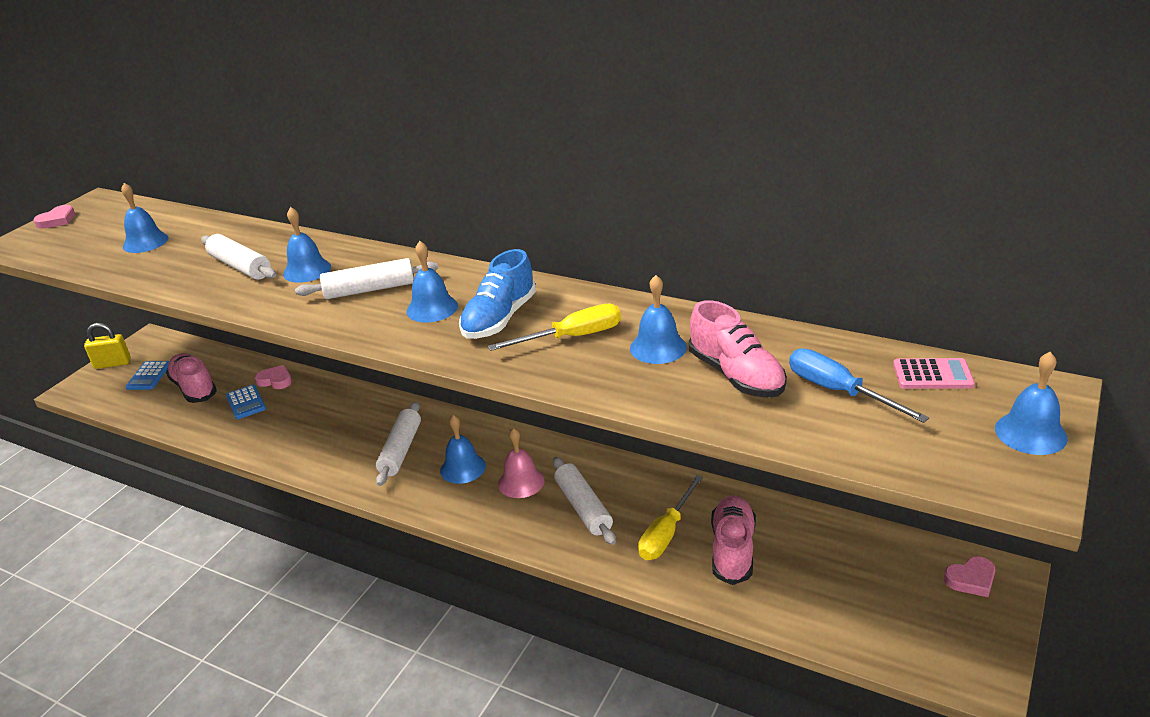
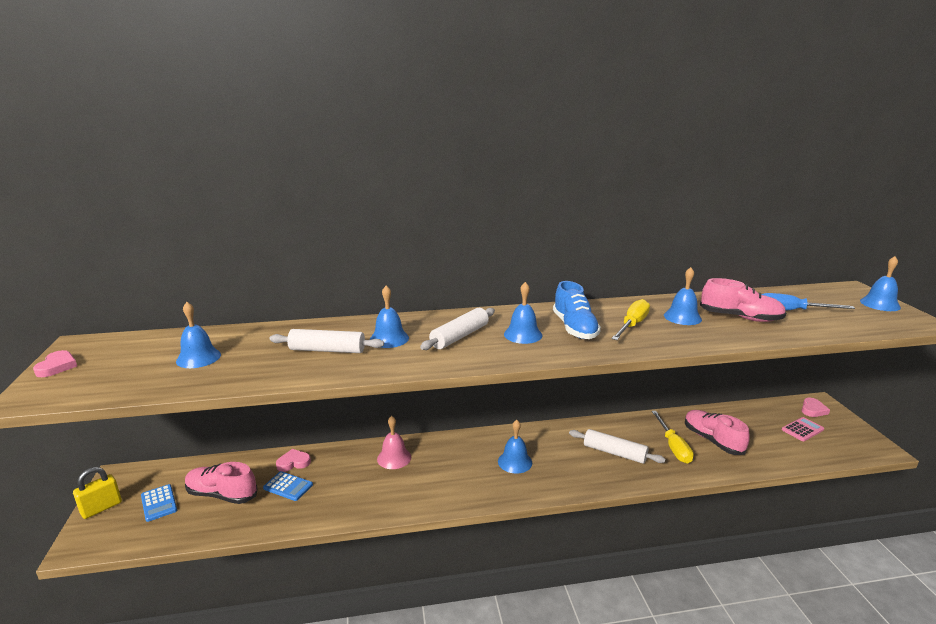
camera: 40 degrees left, 10 degrees down
(401, 450) = (459, 468): white rolling pin -> none
(521, 482) = (561, 454): pink bell -> pink bell (394, 458)
(932, 375) = (807, 295): pink calculator -> pink calculator (802, 429)

